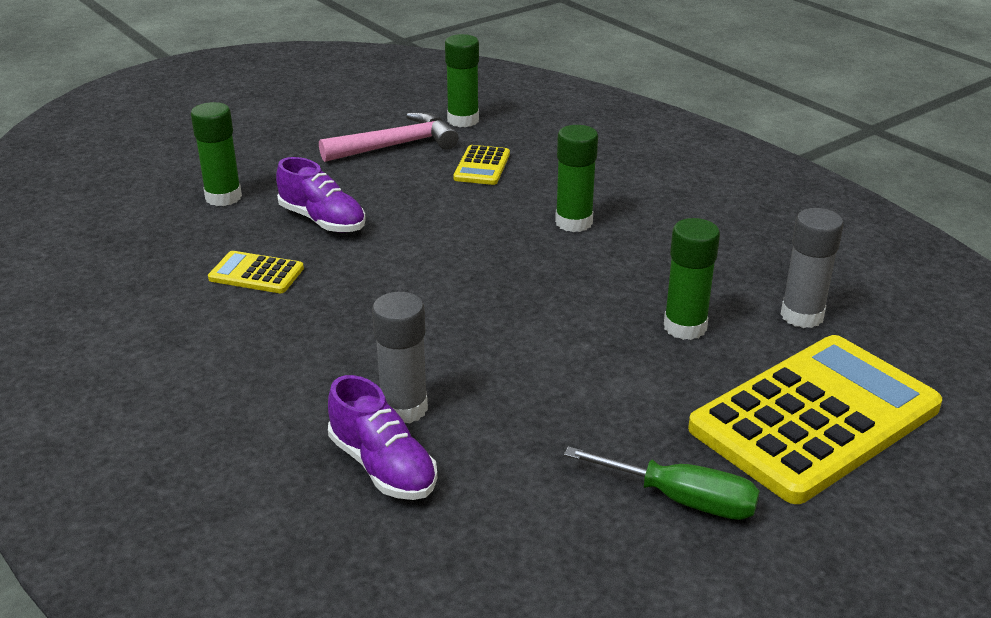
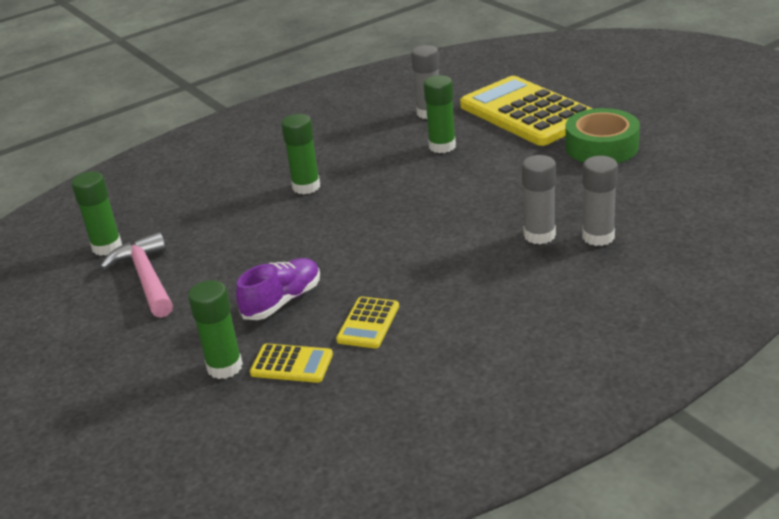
camera: 85 degrees left, 0 degrees up
(383, 466) = (598, 237): purple shoe -> grey glue stick
(482, 166) = (203, 231): yellow calculator -> yellow calculator (291, 364)
(682, 500) = (601, 147): green screwdriver -> green tape

